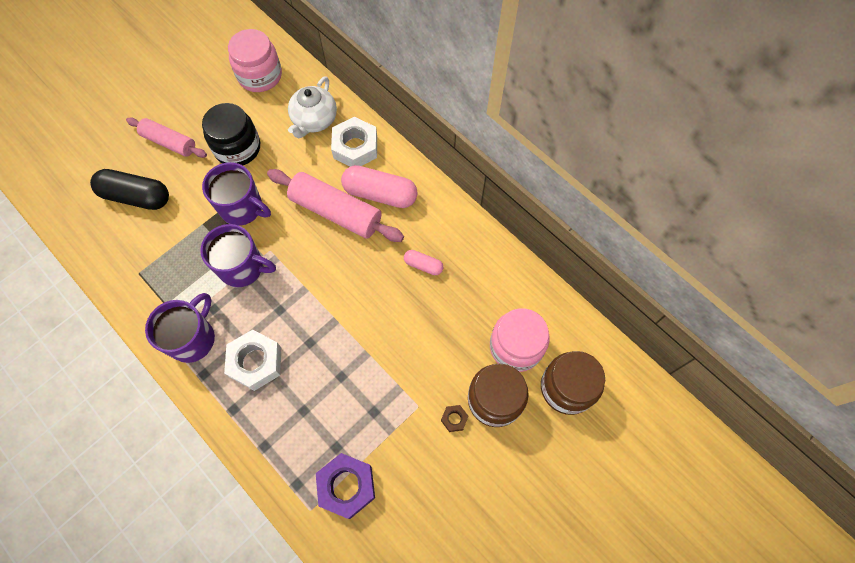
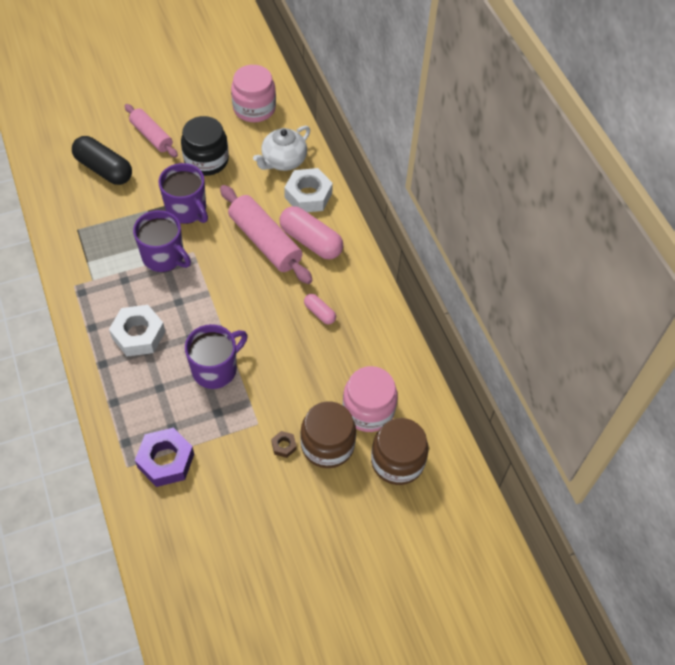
camera: 20 degrees right, 10 degrees down
(193, 338) = (96, 297): purple mug -> purple mug (216, 369)

